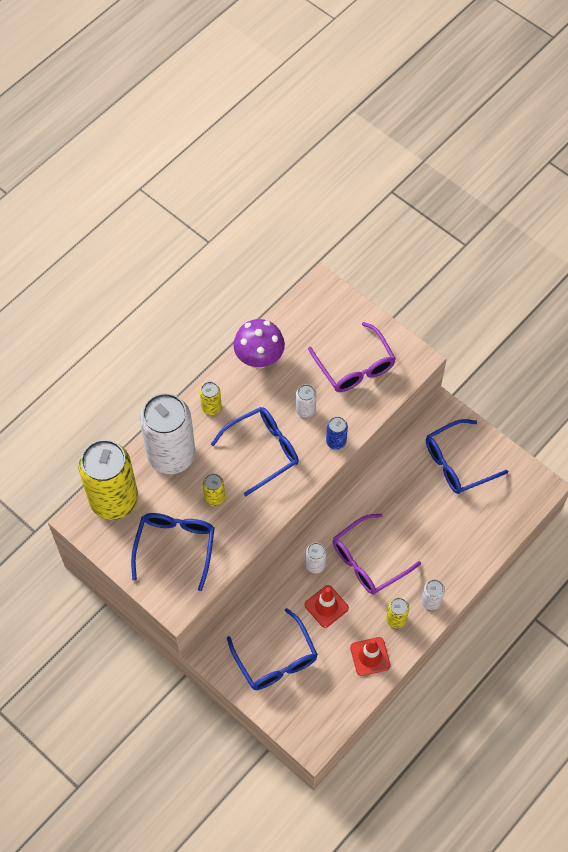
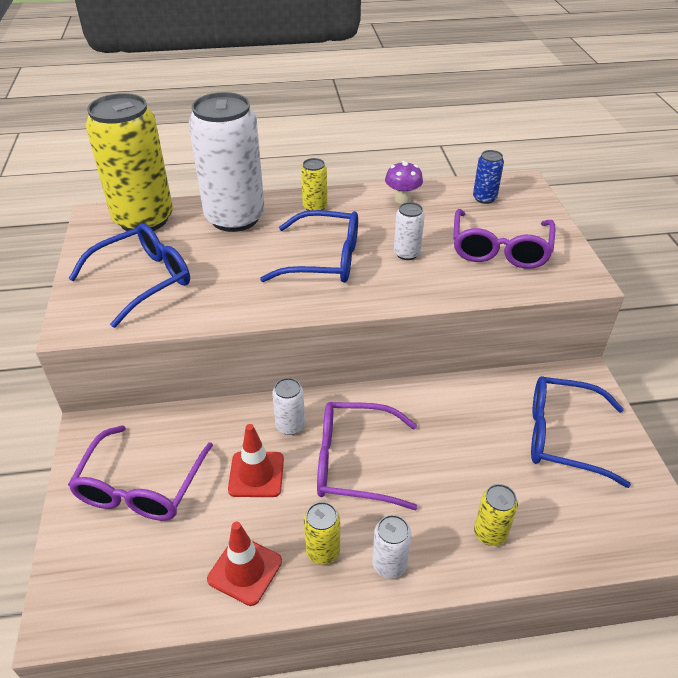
camera: 40 degrees right, 20 degrees down
(214, 498) = (231, 267): yellow can -> yellow can (490, 533)
(259, 359) = (402, 199): purple mushroom -> purple mushroom, size x0.60
(276, 659) = (141, 487): blue glasses -> purple glasses
(336, 441) = (412, 293): blue can -> blue can (484, 198)

